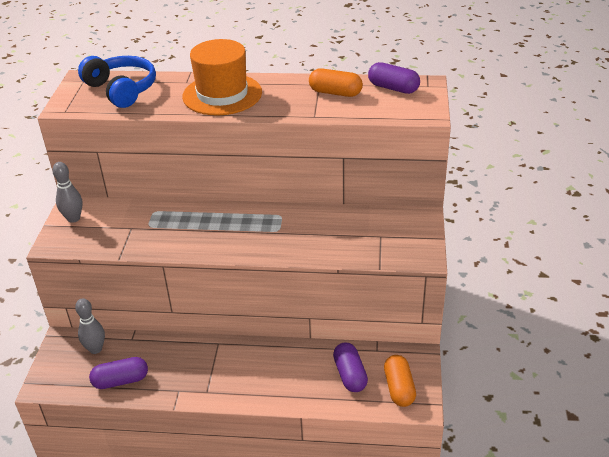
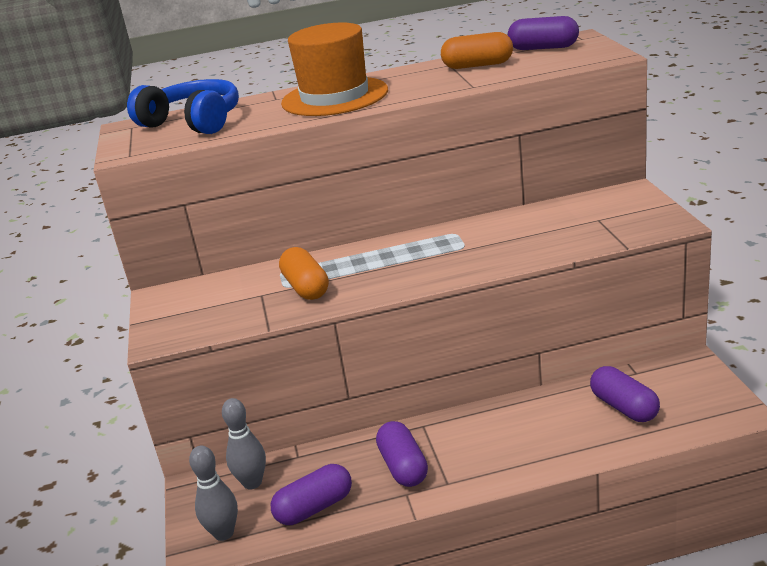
camera: 15 degrees left, 10 degrees down
(73, 218) = (170, 306): grey bowling pin -> grey bowling pin (224, 533)
(188, 370) = (403, 467): none -> purple capsule
(399, 388) = (697, 402): orange capsule -> orange capsule (306, 287)

